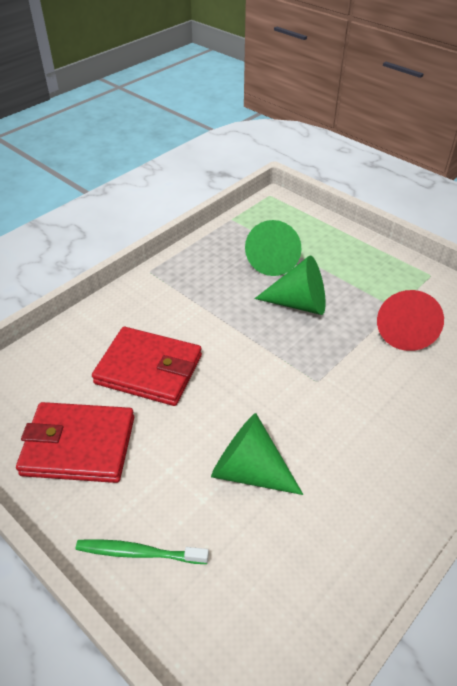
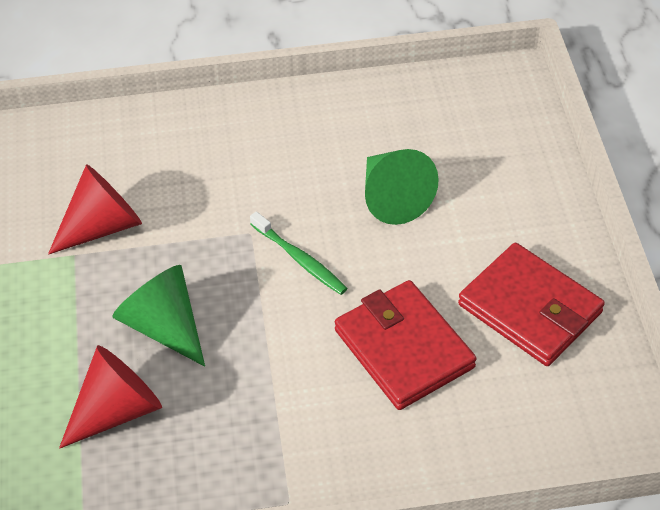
camera: 140 degrees left, 5 degrees up
(139, 553) = (530, 194): green toothbrush -> green toothbrush (299, 259)
(273, 260) = (117, 410): green cone -> red cone

